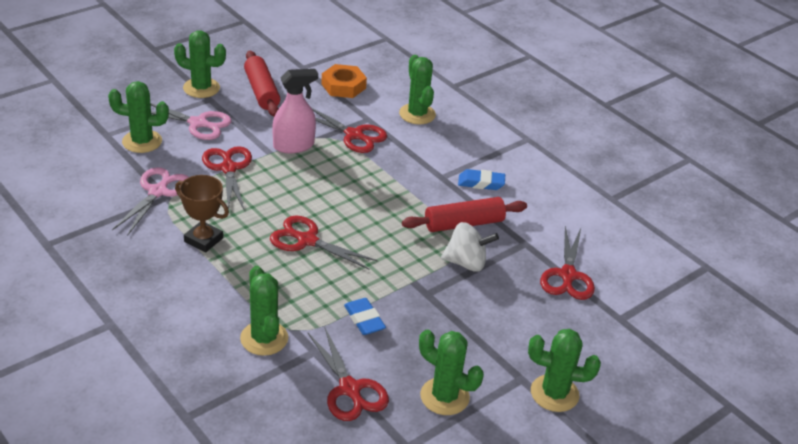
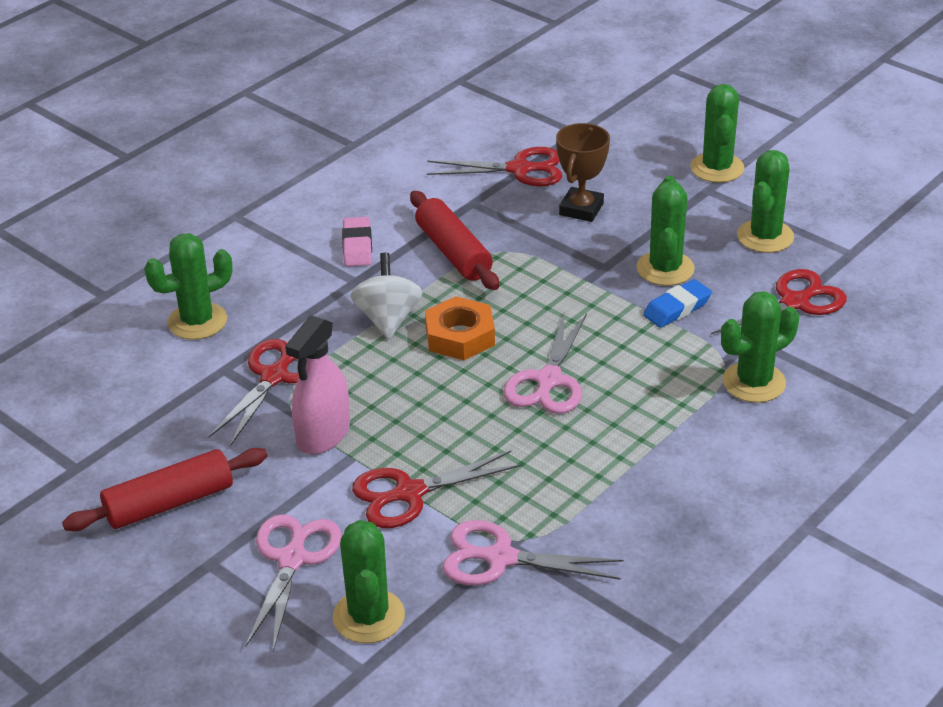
camera: 95 degrees left, 0 degrees up
(201, 88) = (175, 583): green cactus -> green cactus (665, 269)
(203, 240) = (593, 480): brown trophy -> brown trophy (581, 209)
(293, 145) = (323, 434): pink spray bottle -> pink spray bottle turned 120 degrees counterclockwise
(307, 240) = (548, 380): red scissors -> pink scissors
(343, 86) = (130, 410): orange nut -> orange nut (460, 336)
(466, 263) = (532, 243): white spinning top -> white spinning top (388, 319)
(481, 183) = (357, 246): blue eraser -> pink eraser

